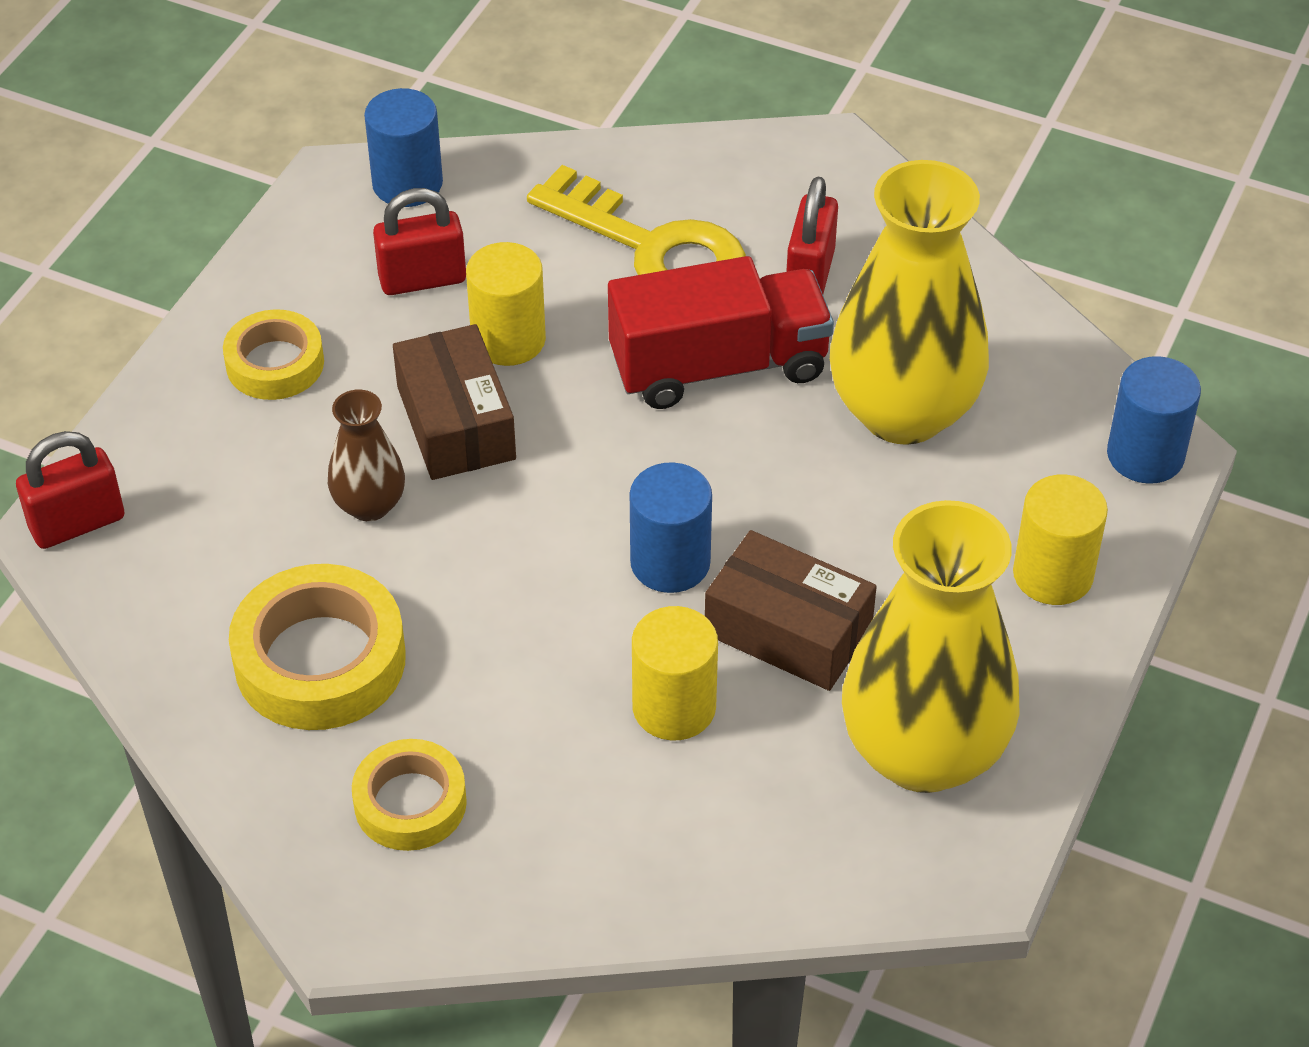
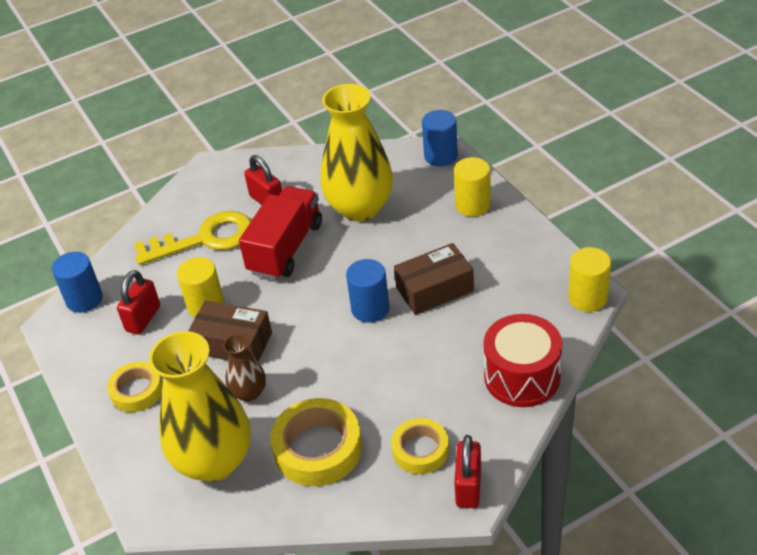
camera: 50 degrees left, 5 degrees down
(77, 523) = (156, 508): red padlock -> red padlock (468, 487)
(674, 707) = (443, 341): yellow cylinder -> yellow cylinder (587, 298)
(676, 869) = (522, 377): none -> red drum
(923, 753) = (524, 278): yellow vase -> yellow vase (214, 461)

